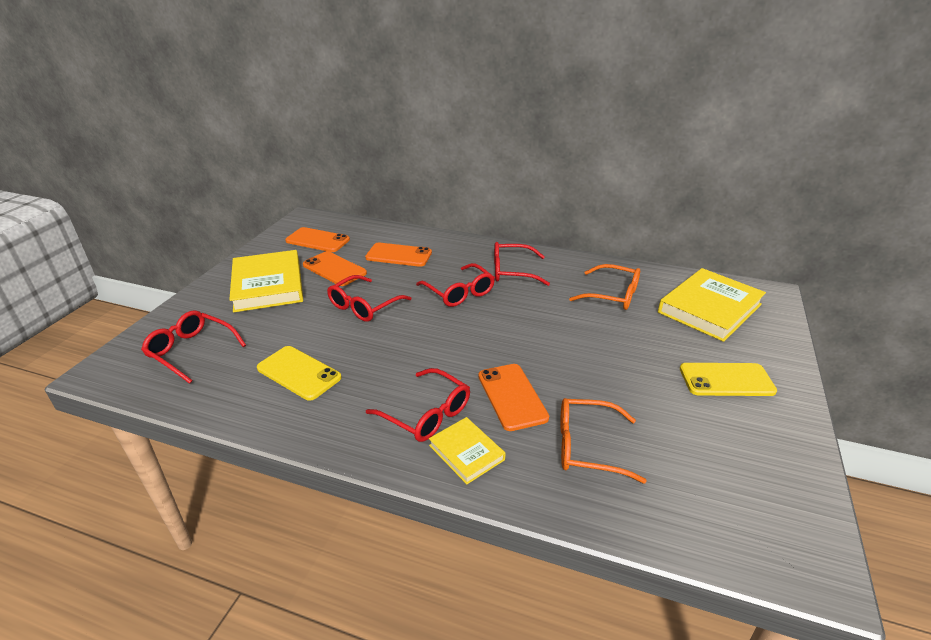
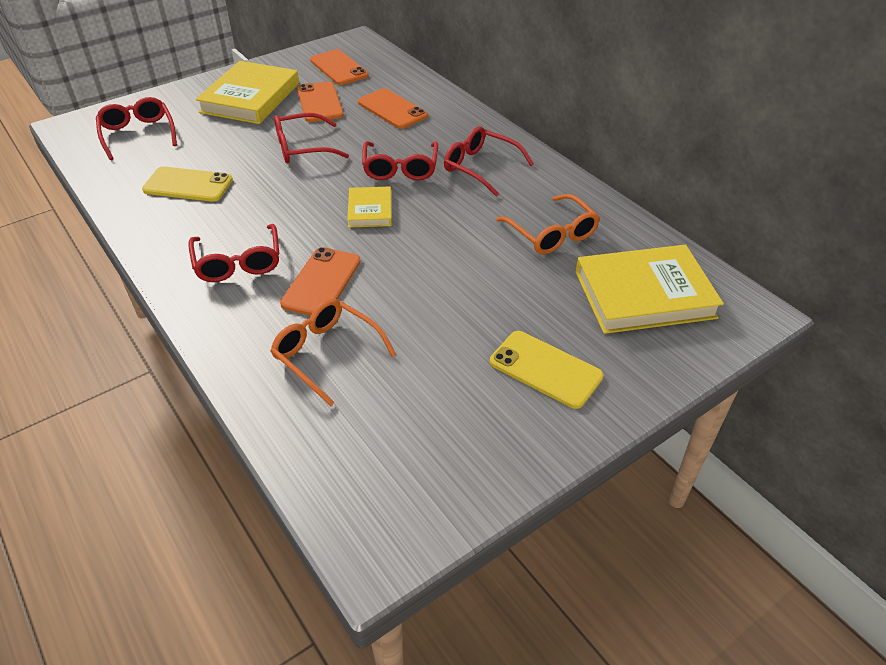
camera: 35 degrees right, 10 degrees up
(299, 373) = (188, 185): yellow phone -> yellow phone turned 60 degrees counterclockwise
(466, 452) = (229, 307): yellow book -> yellow book (370, 210)

